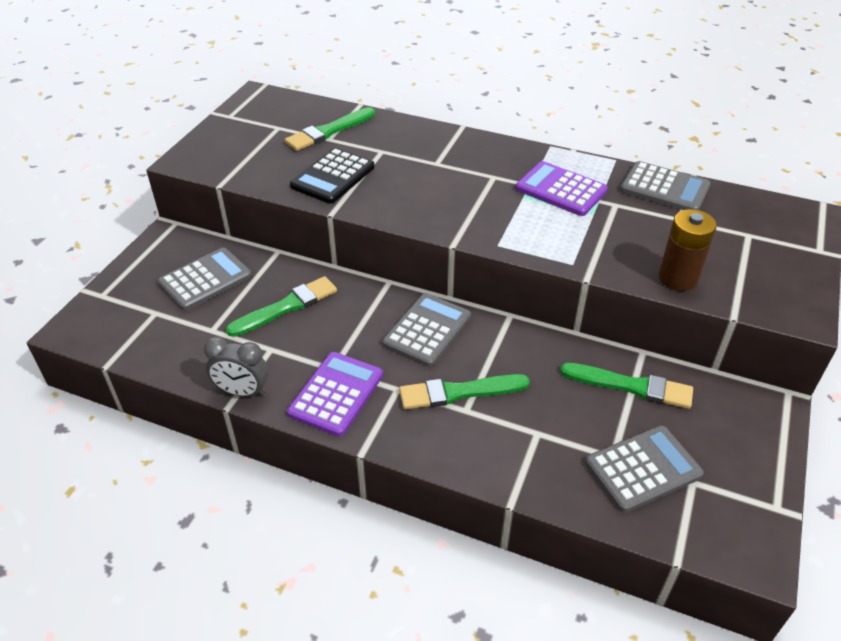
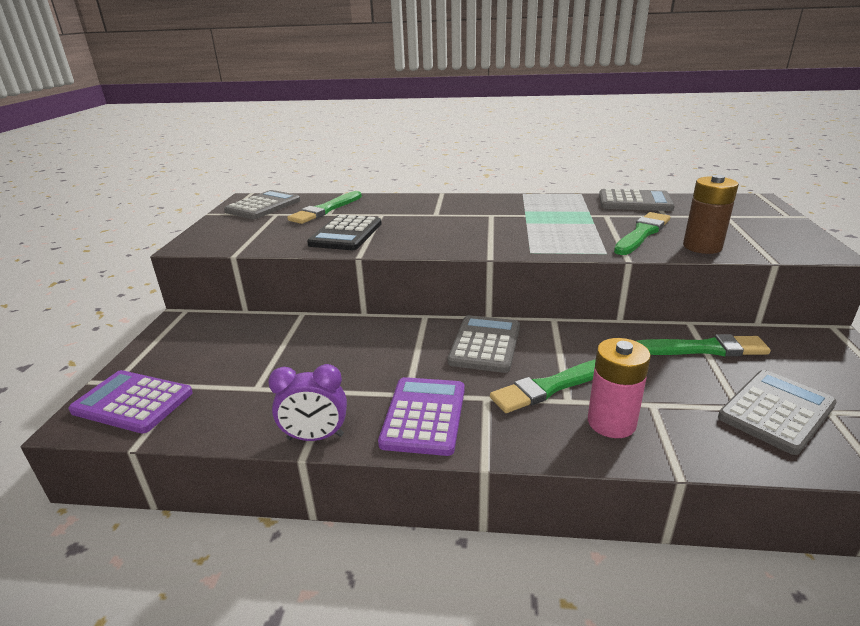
camera: 15 degrees left, 15 degrees down
(205, 280) = (234, 347): grey calculator -> grey calculator (263, 206)
(242, 392) = (315, 437): grey clock -> purple clock
(286, 307) = (331, 353): green brush -> green brush (642, 233)
(488, 441) = (611, 422): none -> pink battery
(561, 190) = (554, 214): purple calculator -> purple calculator (133, 402)

